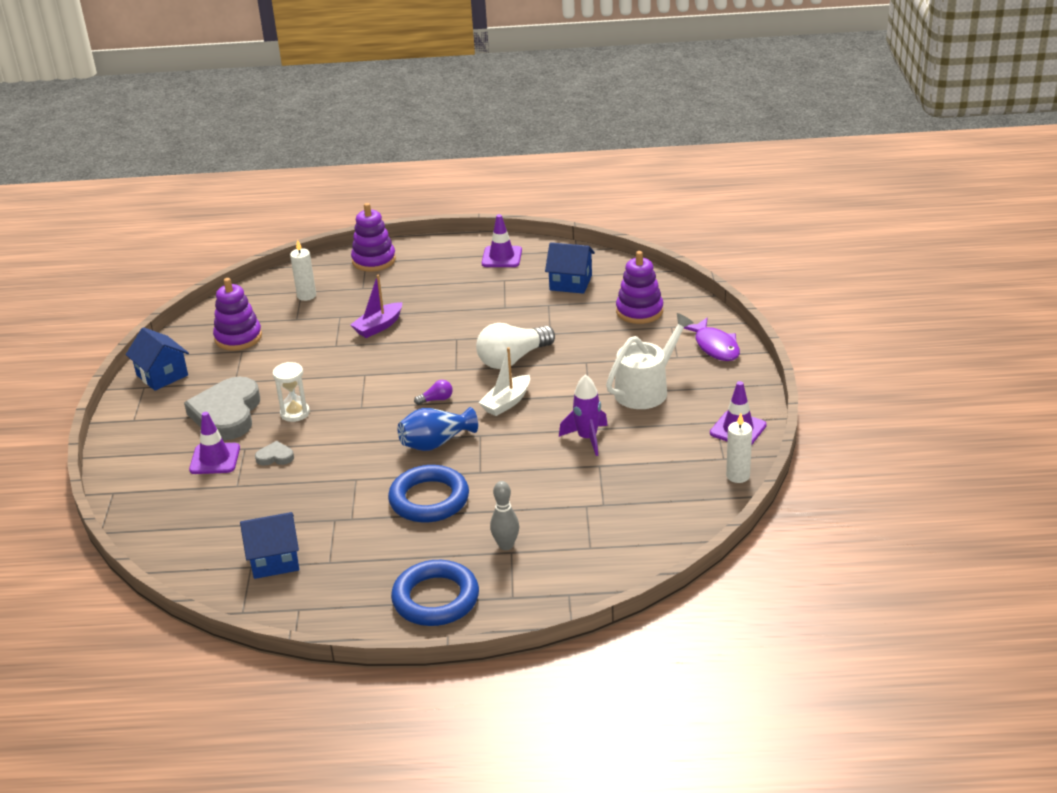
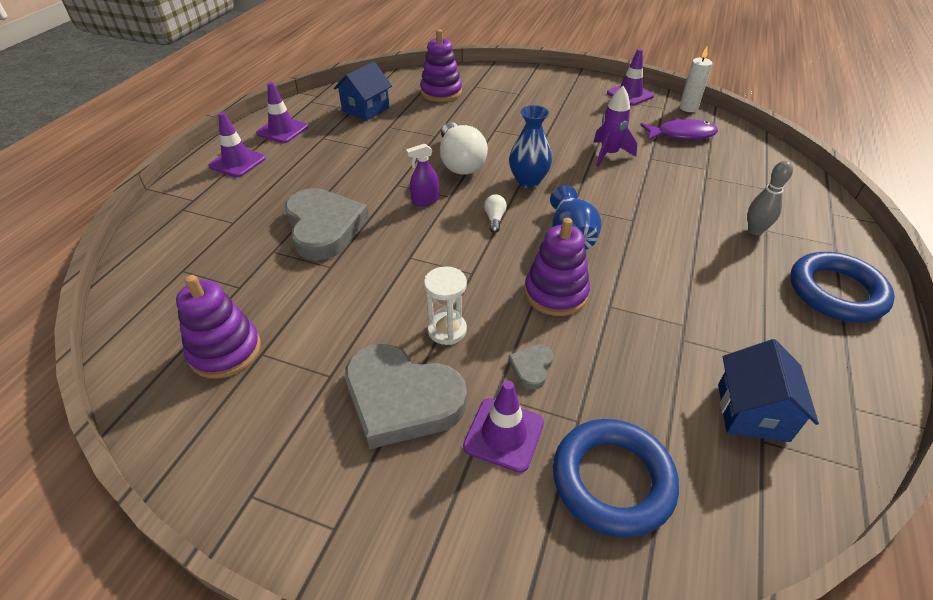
camera: 70 degrees left, 10 degrees up
(162, 375) = (239, 462): blue house -> none
(306, 296) = (197, 268): white candle -> none
(374, 260) = (186, 203): purple stacking toy -> purple stacking toy (556, 293)
(378, 326) = (324, 227): purple boat -> grey heart
(429, 499) = (667, 261): blue ring -> blue ring (612, 480)
(436, 399) = (494, 219): purple light bulb -> white light bulb
(439, 257) = (237, 162): none -> purple traffic cone
(441, 359) = (425, 201): none -> purple spray bottle
(506, 402) = (528, 181): white boat -> blue vase
(646, 389) = (555, 115): white watering can -> none
(715, 346) = (517, 77): purple fish -> purple fish (681, 135)

